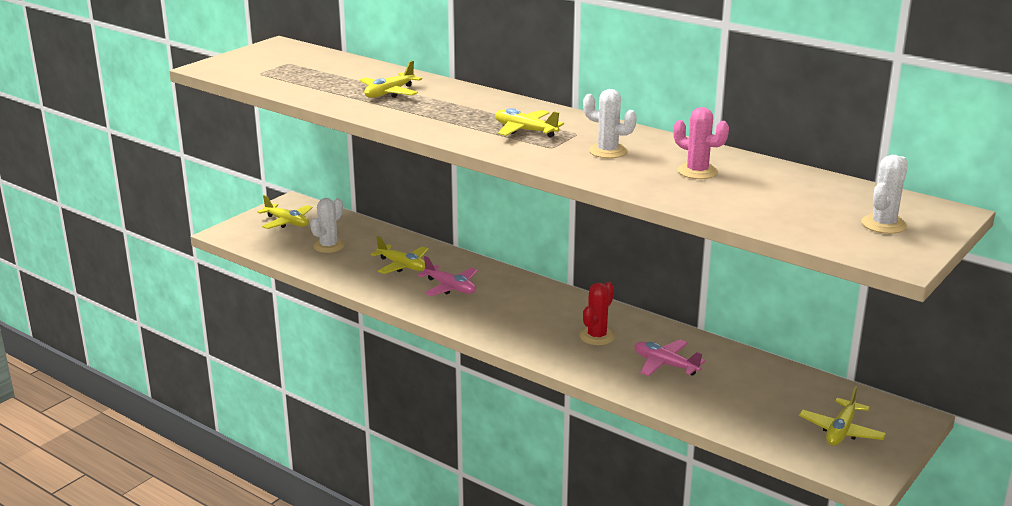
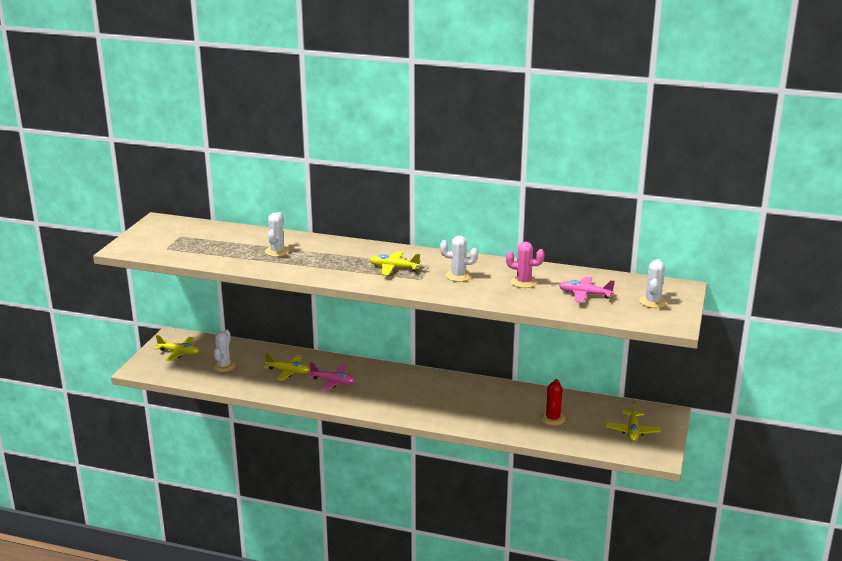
camera: 20 degrees left, 0 degrees up
(389, 93) = (277, 251): yellow plane -> white cactus
(597, 336) = (452, 398): red cactus -> red cactus (553, 418)
(665, 365) = (506, 409): pink plane -> pink plane (585, 295)

